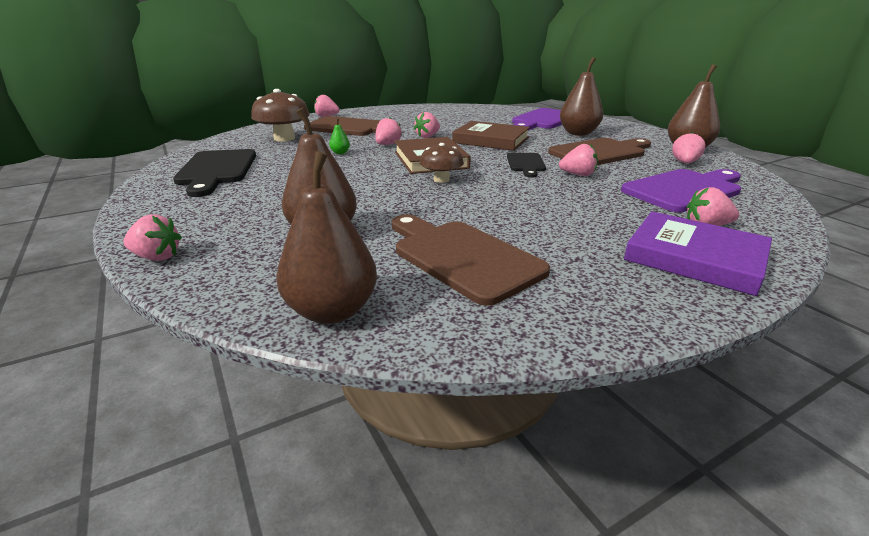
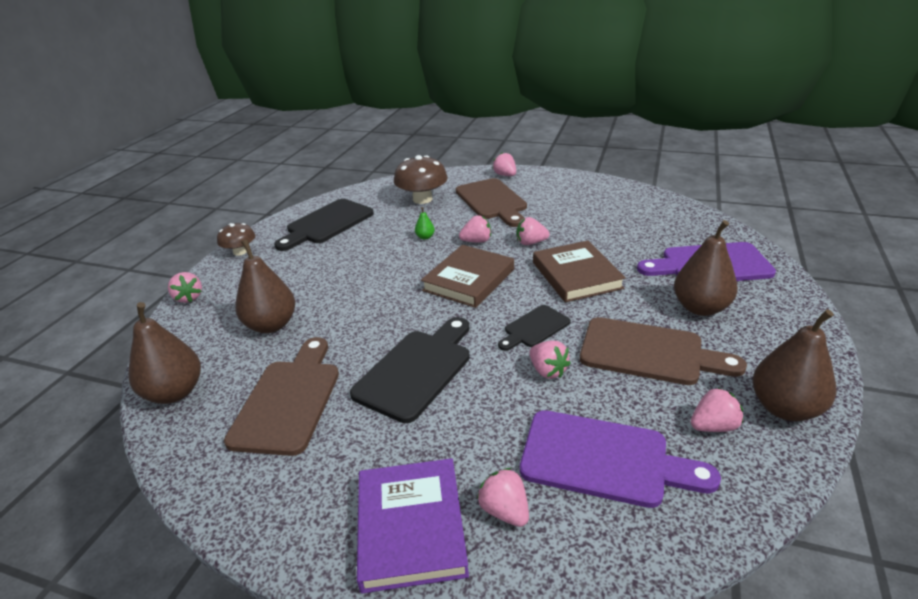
camera: 50 degrees right, 5 degrees up
(441, 180) = (428, 311): brown mushroom -> brown mushroom (240, 252)
(510, 204) = (417, 370): none -> black cutting board

